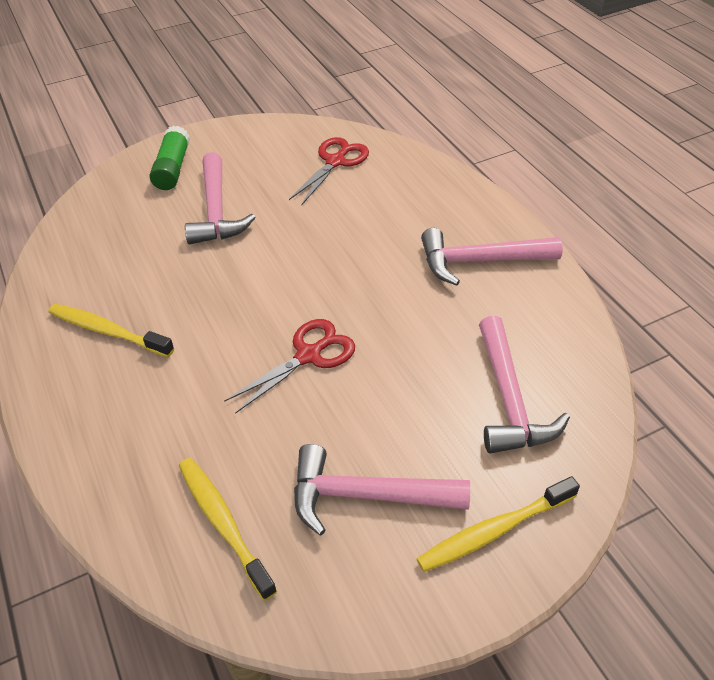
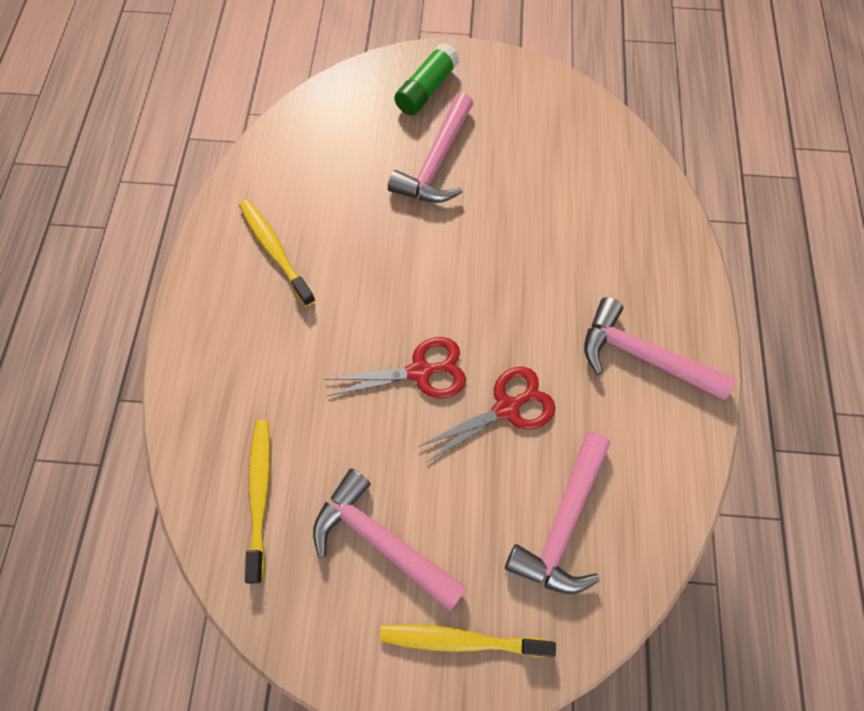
camera: 30 degrees right, 20 degrees up
(335, 161) = (582, 157): red scissors -> red scissors (507, 407)

